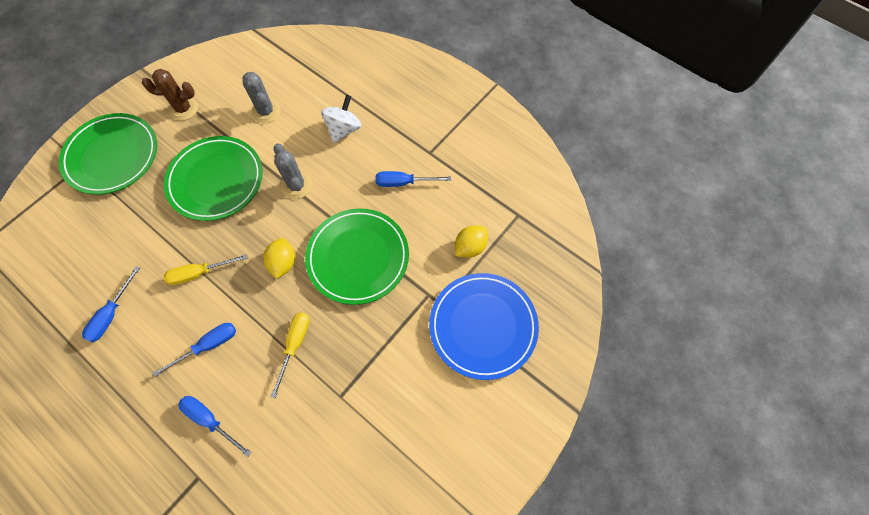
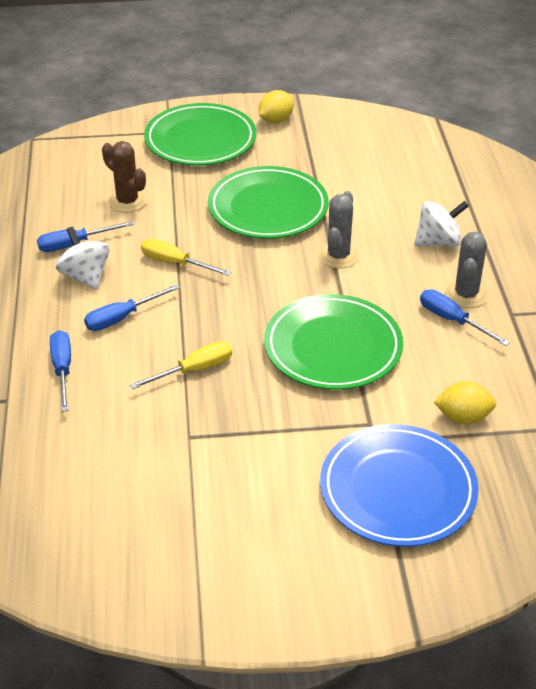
camera: 45 degrees right, 25 degrees down
(148, 334) = (85, 276): none -> white spinning top
(184, 109) = (300, 141): brown cactus -> brown cactus (127, 201)
(208, 346) = (122, 318): blue screwdriver -> blue screwdriver turned 135 degrees clockwise
(266, 112) = (375, 185): grey cactus -> grey cactus (466, 295)
(283, 263) = (256, 304): yellow lemon -> yellow lemon (276, 120)

